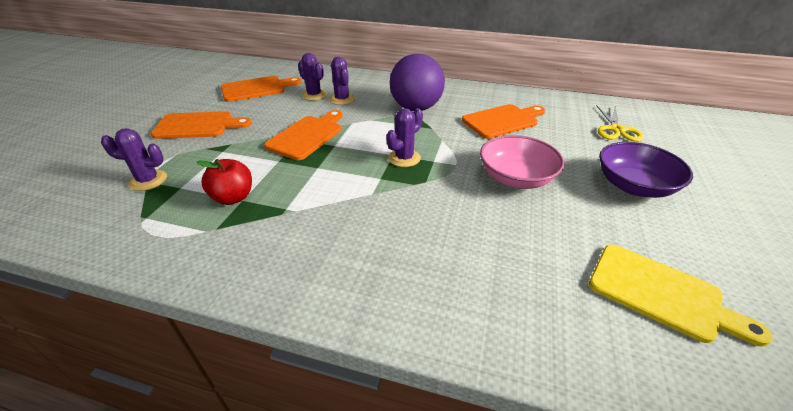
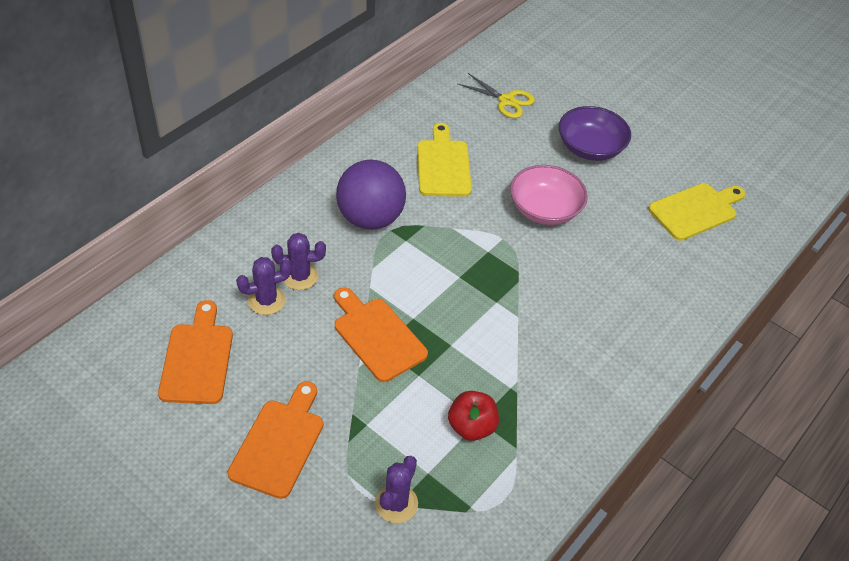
camera: 70 degrees left, 10 degrees up
(404, 158) = (471, 271): purple cactus -> none
(502, 121) = (443, 165): orange cutting board -> yellow cutting board

